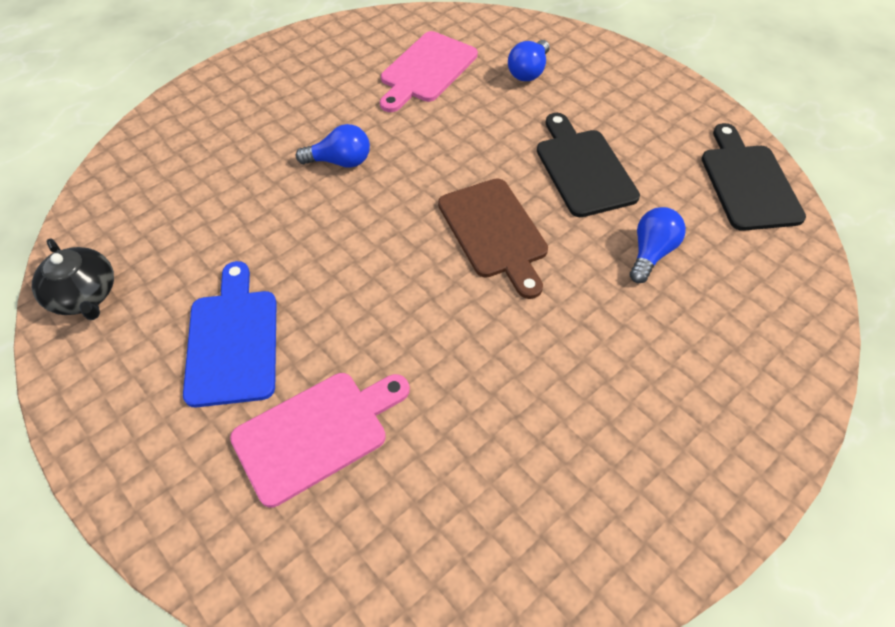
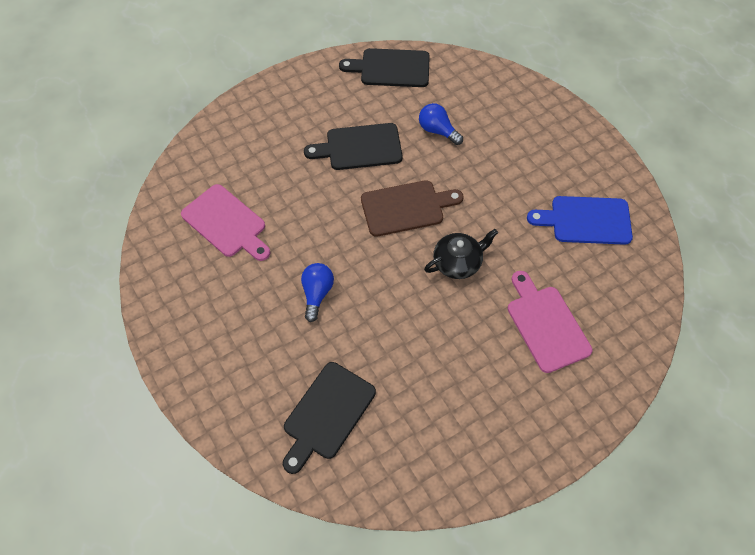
camera: 80 degrees left, 5 degrees up
(84, 295) = (419, 477): black teapot -> black teapot (458, 262)
(176, 195) = (327, 414): none -> black cutting board
(232, 341) = (473, 372): blue cutting board -> blue cutting board (586, 220)
(528, 72) = (250, 157): blue light bulb -> none

